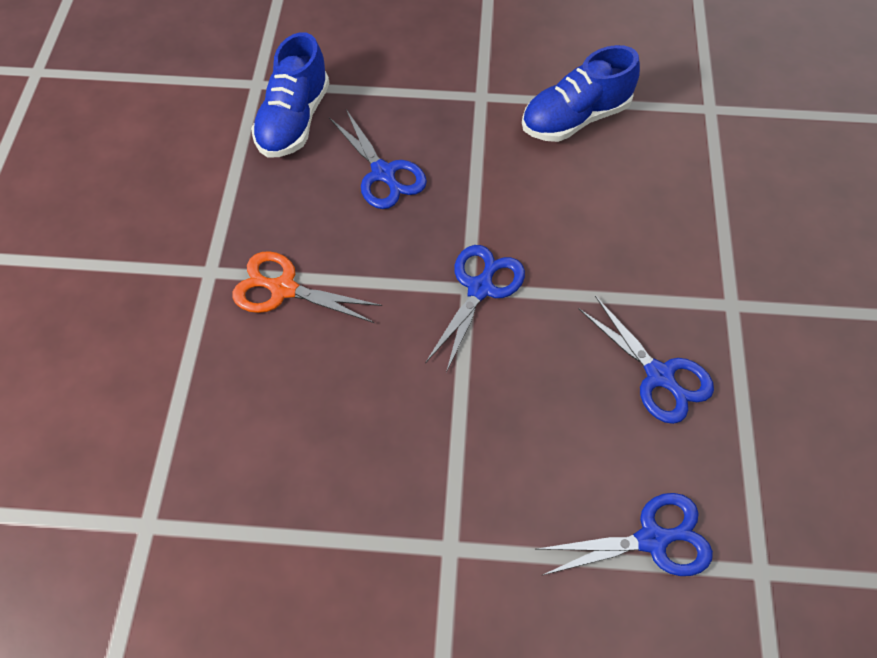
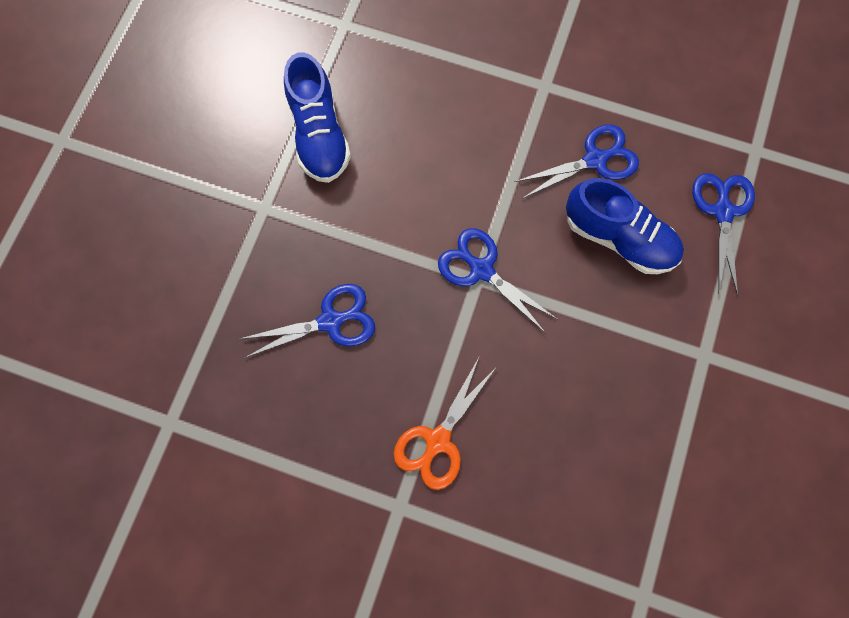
camera: 75 degrees left, 15 degrees up
(294, 121) = (235, 393): blue shoe -> blue shoe (618, 238)

